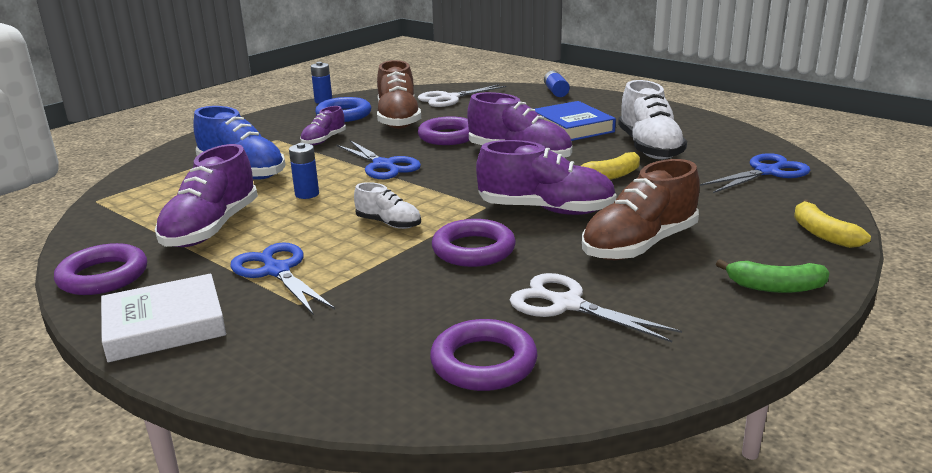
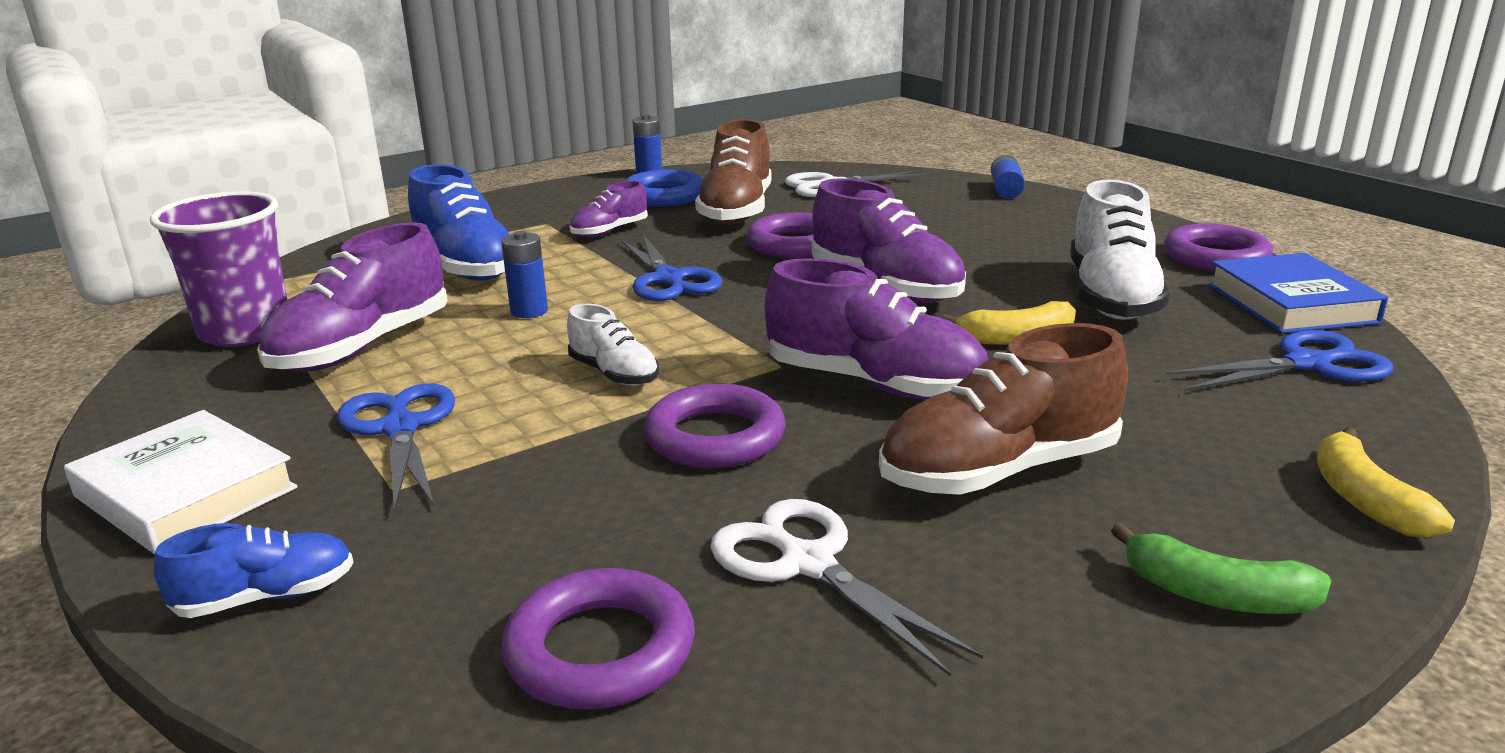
camera: 15 degrees right, 0 degrees up
(103, 276) = (169, 400): purple ring -> purple ring (1215, 257)
(119, 229) = (245, 331): none -> purple cup
(165, 325) = (186, 492): white book -> white book turned 45 degrees clockwise
(268, 370) = (266, 597): none -> blue shoe
(572, 127) = (999, 249): blue book -> blue book (1291, 303)

